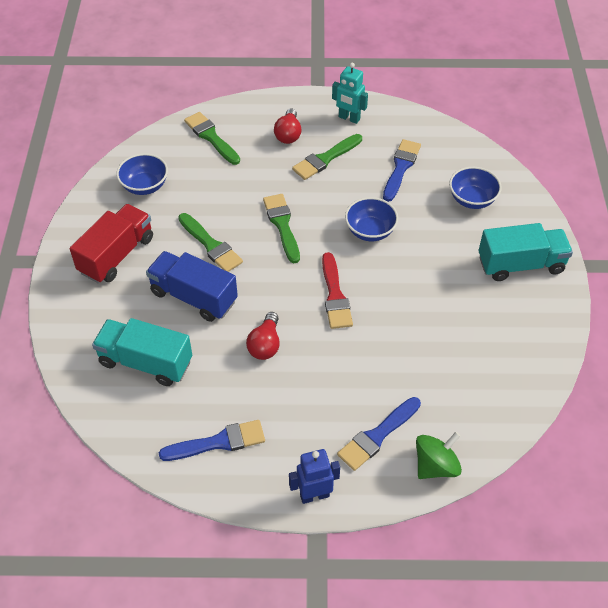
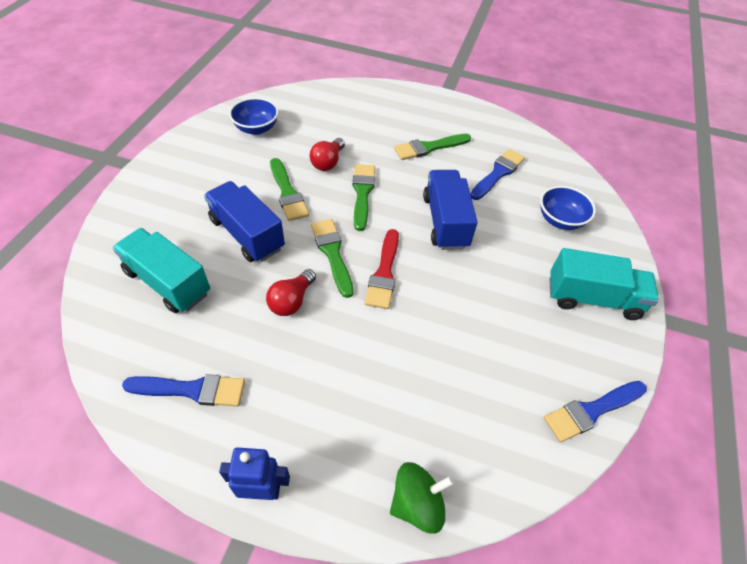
camera: 15 degrees right, 0 degrees up
(117, 255) = (199, 178): red truck -> none
(211, 137) = (334, 105): green brush -> green brush (332, 253)
(288, 134) = (404, 119): red light bulb -> red light bulb (328, 162)
(349, 118) = (465, 120): turquoise robot -> none
(370, 231) = (445, 221): blue bowl -> blue truck
(377, 435) = (364, 441): blue brush -> blue brush (591, 411)

